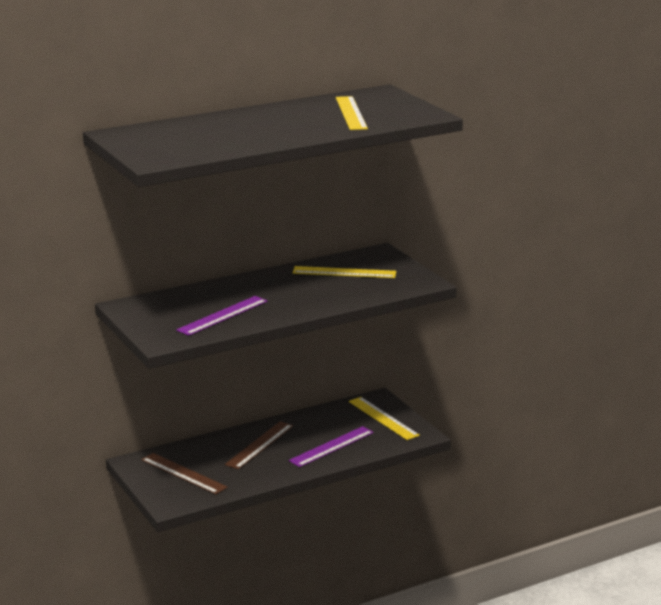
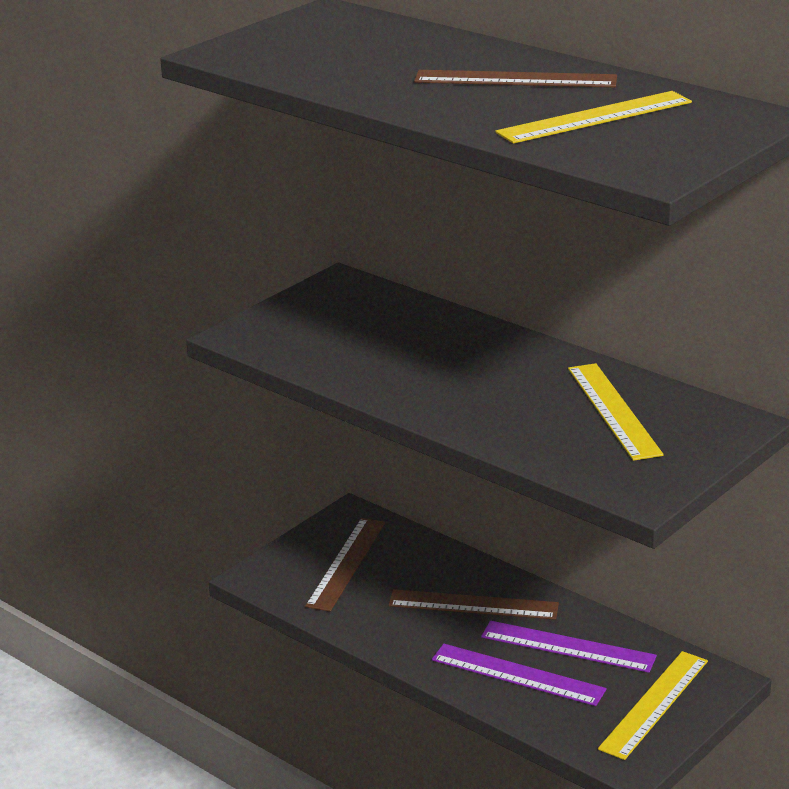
camera: 70 degrees right, 5 degrees up
(223, 315) = (359, 355): purple ruler -> purple ruler (568, 647)
(281, 117) = (515, 79): none -> brown ruler

